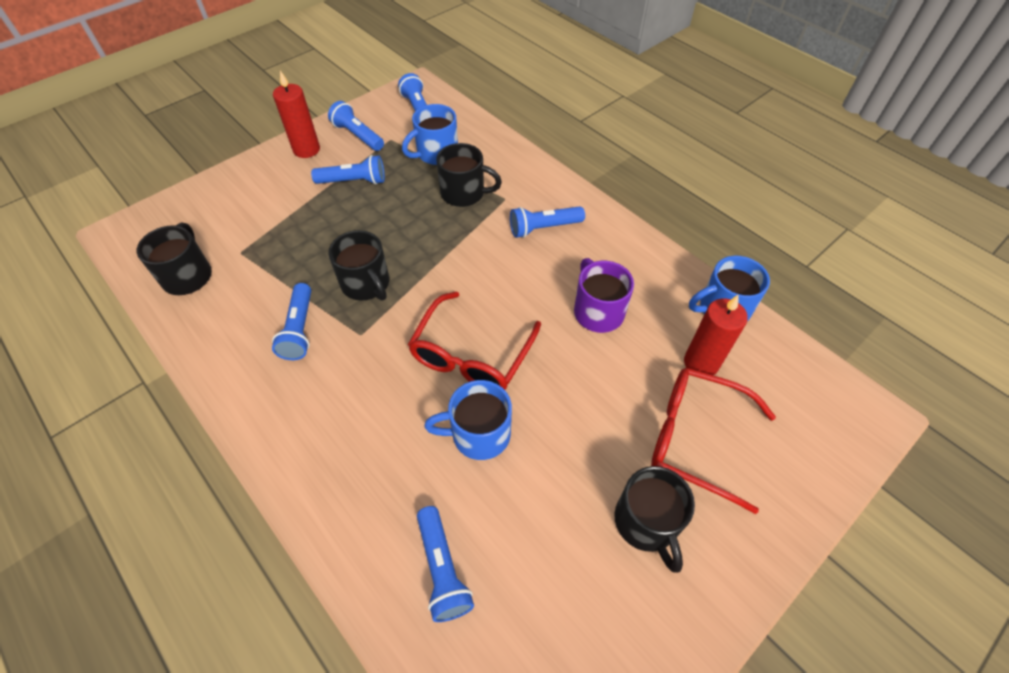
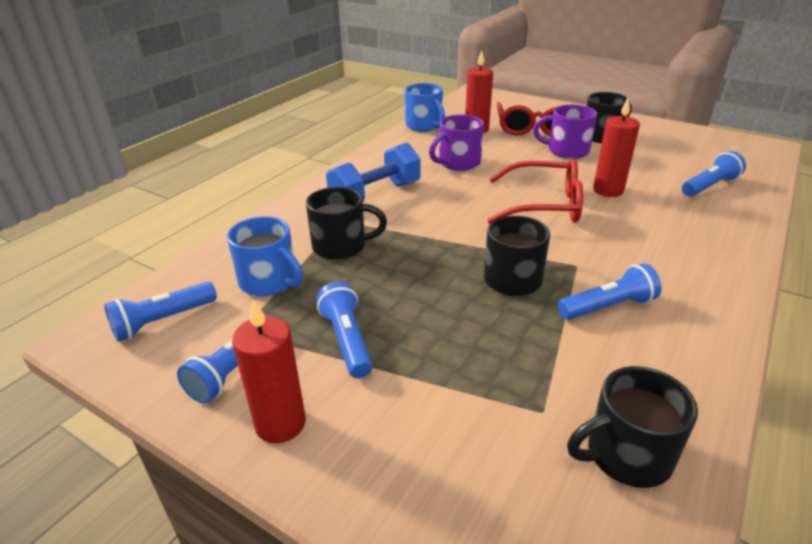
camera: 105 degrees left, 20 degrees down
(464, 193) = (341, 246): black mug -> black mug turned 90 degrees clockwise
(478, 434) = (608, 190): blue mug -> red candle
(543, 228) = (375, 195): blue flashlight -> blue dumbbell
(603, 443) = (566, 151): none -> purple mug

